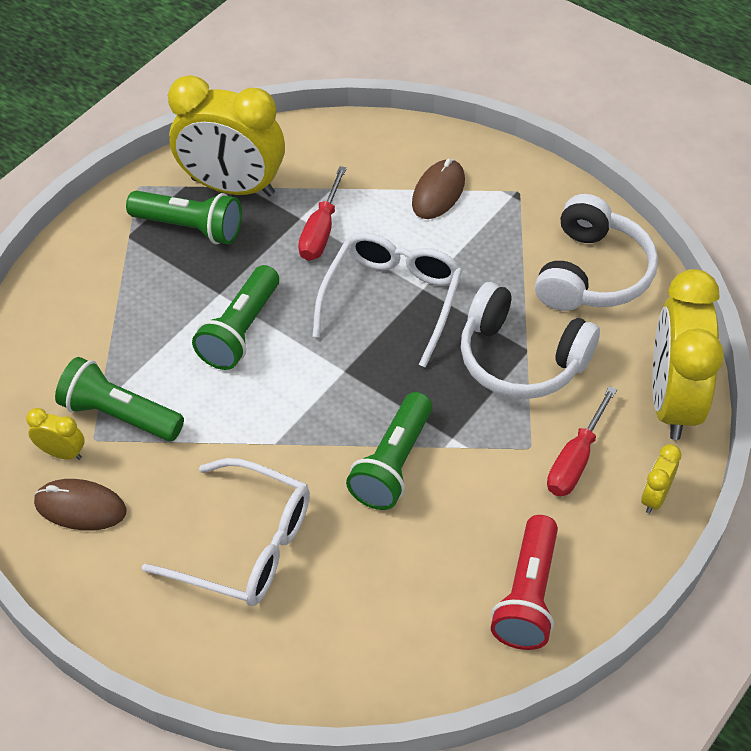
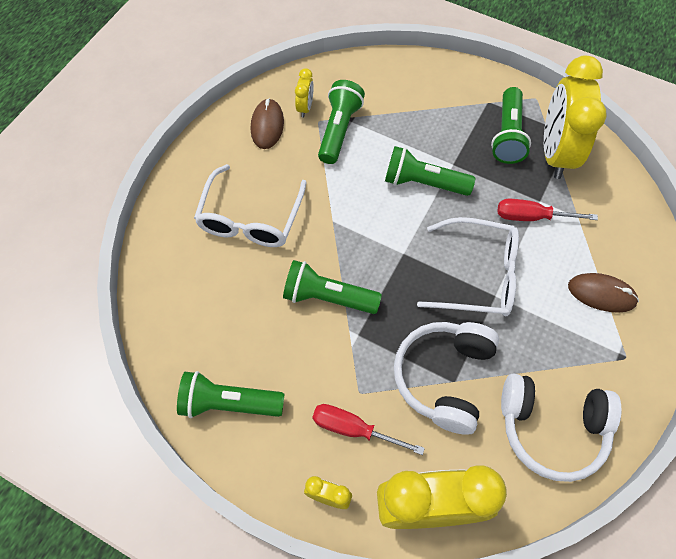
camera: 80 degrees right, 10 degrees up
(527, 596) = (229, 403): red flashlight -> green flashlight

